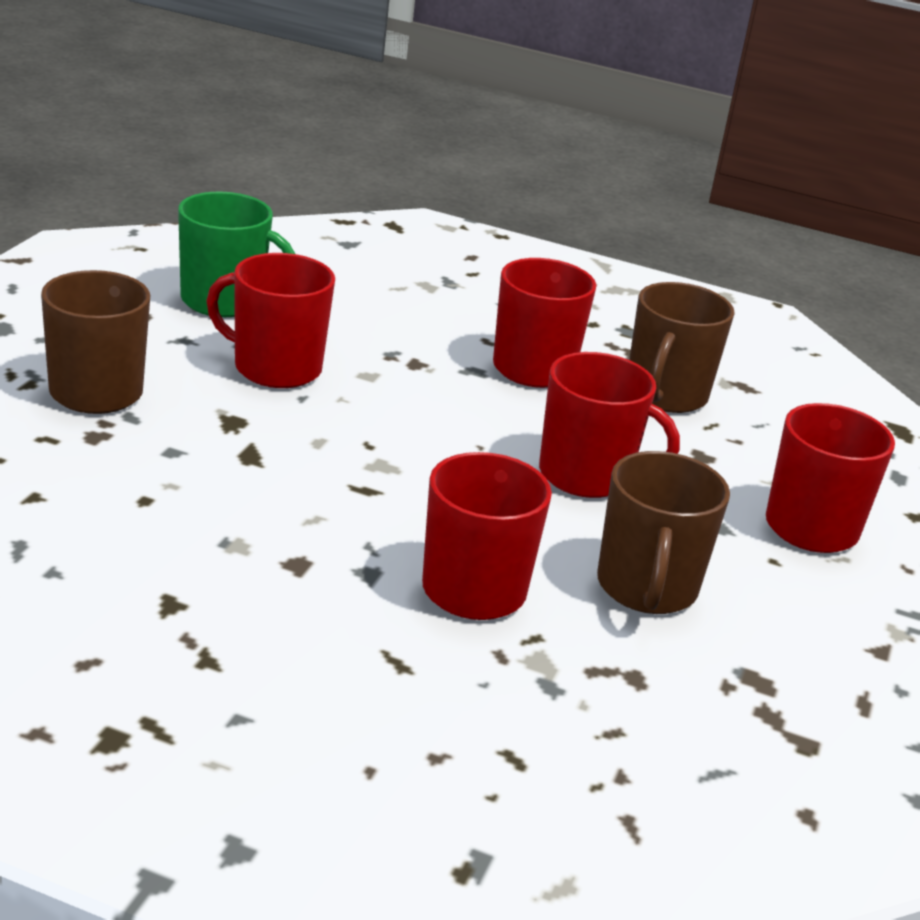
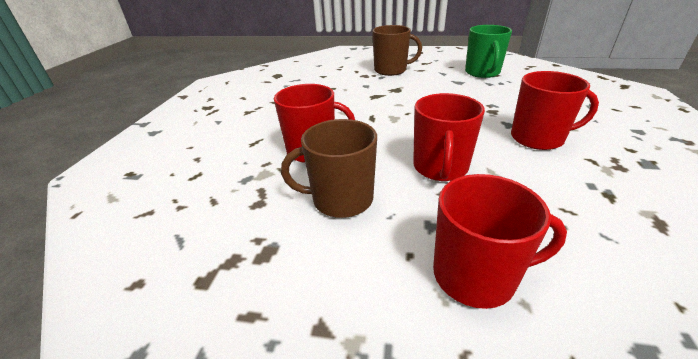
camera: 85 degrees right, 5 degrees up
(275, 368) = (444, 88): red mug -> none
(665, 395) = (580, 186): brown mug -> none

